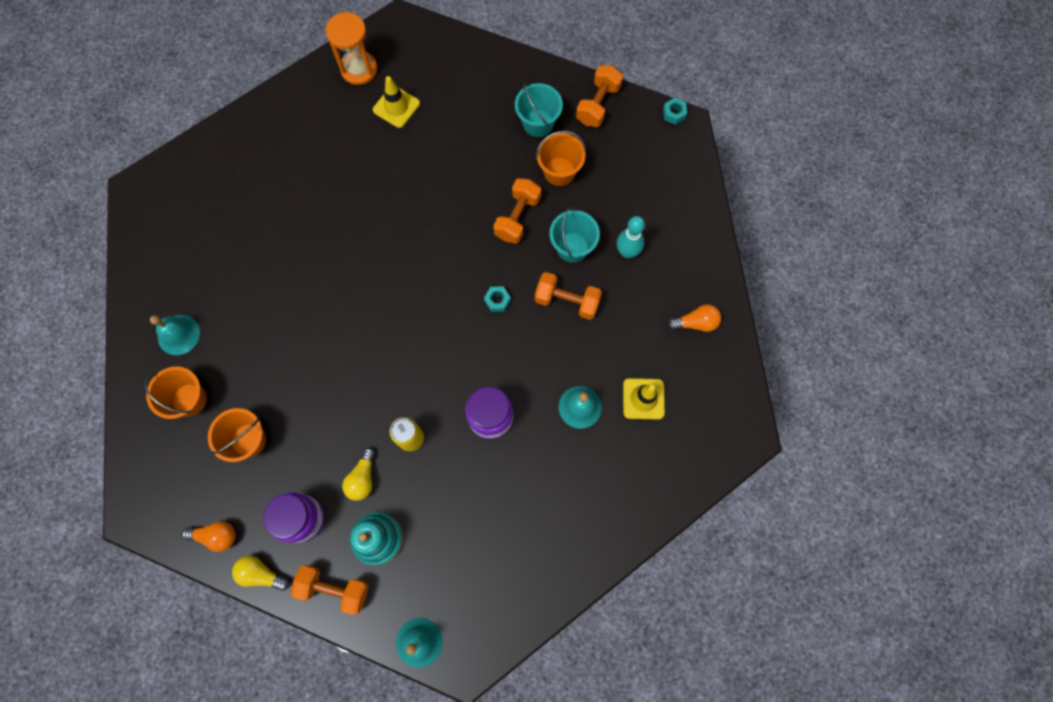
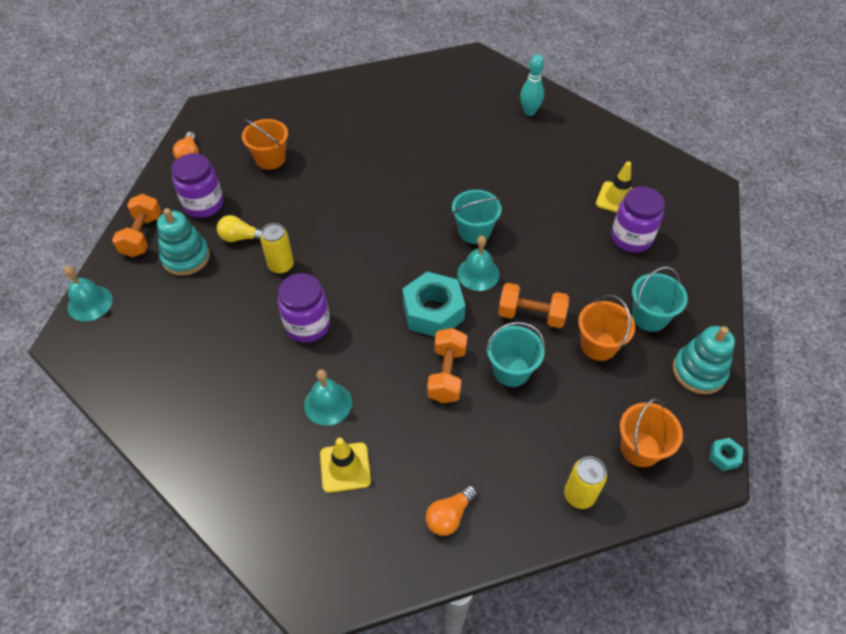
camera: 80 degrees right, 20 degrees down
(178, 334) = (355, 103): turquoise bell -> turquoise bell (478, 274)
(189, 400) = (301, 119): orange bucket -> orange bucket (640, 448)
(261, 574) = (157, 187): yellow light bulb -> none
(359, 69) = (645, 166): orange hourglass -> none
(408, 245) = (474, 231): none -> turquoise bucket
(448, 110) = (631, 238): none -> purple jar
(497, 300) = (433, 311): turquoise nut -> turquoise nut, size x2.32
(598, 104) = (698, 371): orange dumbbell -> turquoise stacking toy
(627, 252) = (521, 427): turquoise bowling pin -> turquoise bowling pin (529, 112)
(691, 224) = (579, 495): none -> yellow can
(695, 323) = (449, 516): orange light bulb -> orange light bulb turned 60 degrees clockwise

